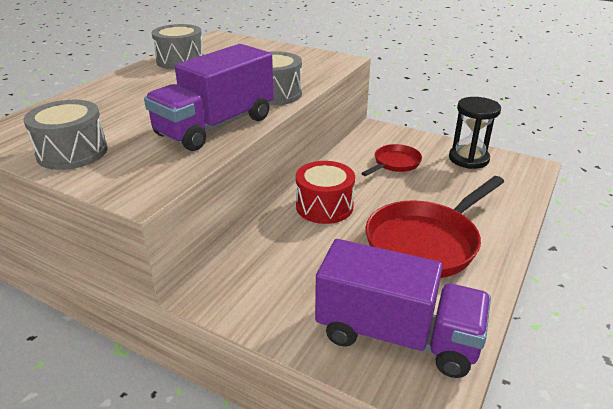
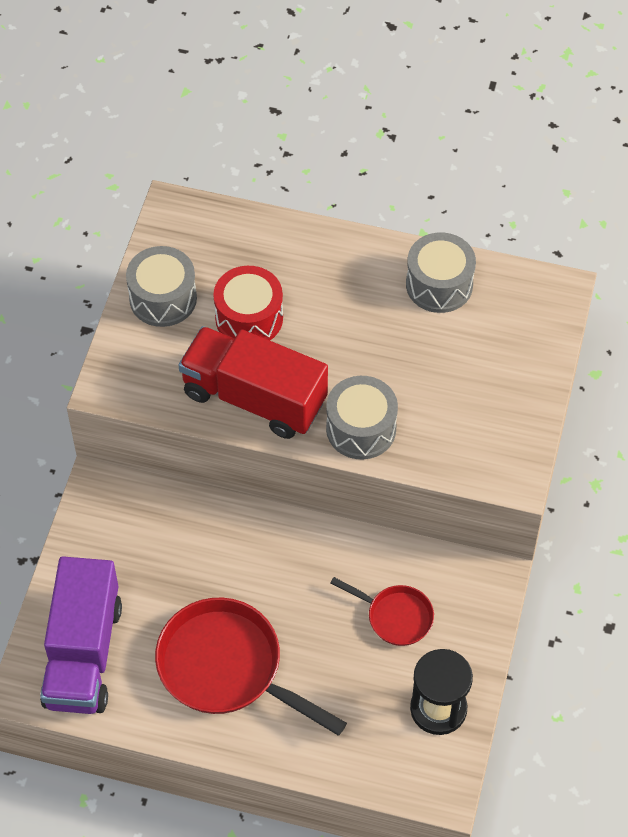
camera: 75 degrees right, 25 degrees up
(216, 126) = (254, 397): purple truck -> red truck
(324, 206) = (269, 554): red drum -> red drum (249, 318)

